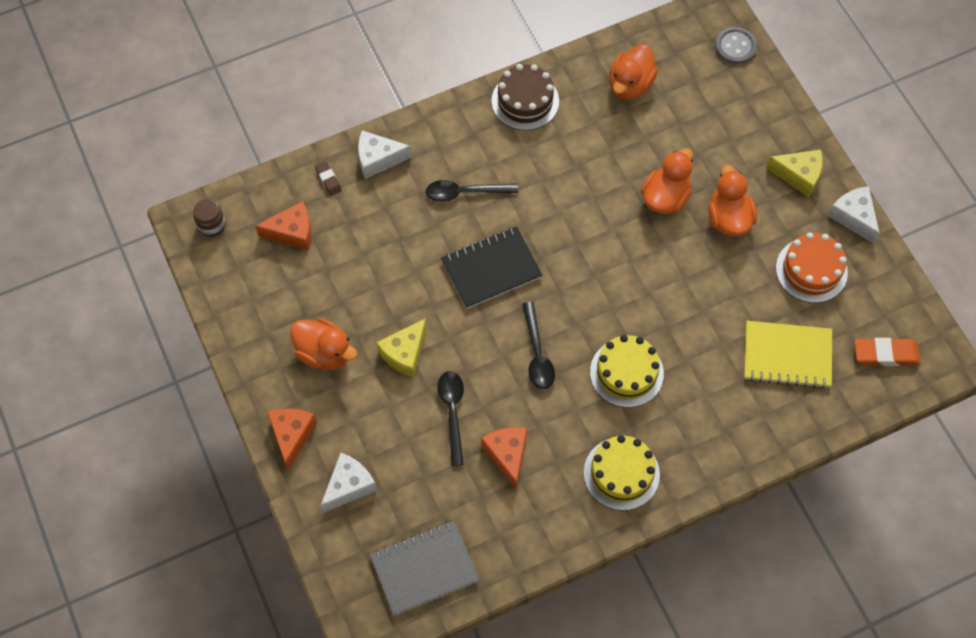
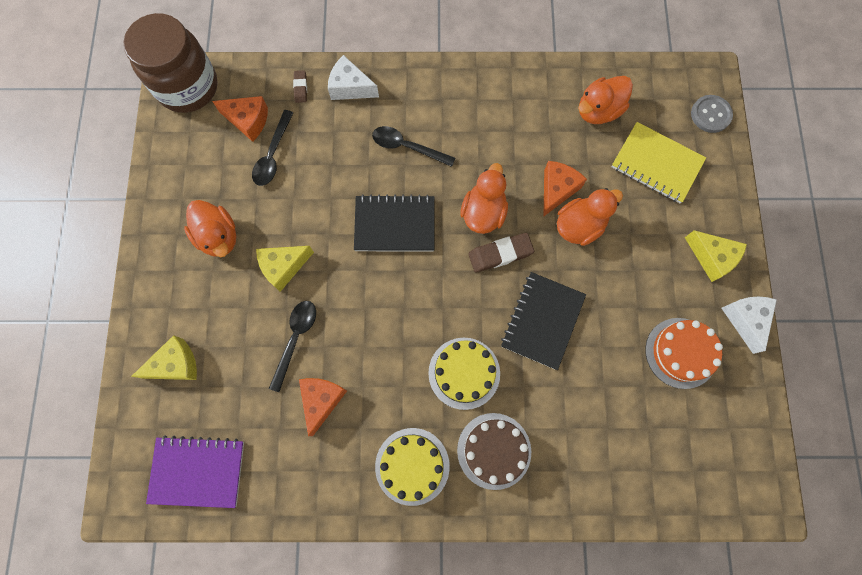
camera: 25 degrees right, 10 degrees up
(211, 225) = (188, 87): brown jar -> brown jar, size x2.49
(292, 435) = (154, 297): orange cheese -> orange cheese (557, 190)
(349, 486) = (176, 364): white cheese -> yellow cheese
(424, 568) = (198, 471): grey notebook -> purple notebook
(525, 101) = (499, 88): brown cake -> brown cake (494, 450)
(537, 354) = (394, 319): black spoon -> black spoon (273, 155)
(605, 253) = (500, 254): none -> brown eraser
(674, 296) = (542, 321): none -> black notebook
(728, 218) = (627, 270): orange duck -> orange duck (483, 212)
(787, 356) = (618, 425): yellow notebook -> yellow notebook (656, 164)
(885, 354) = (713, 467): orange eraser -> none

